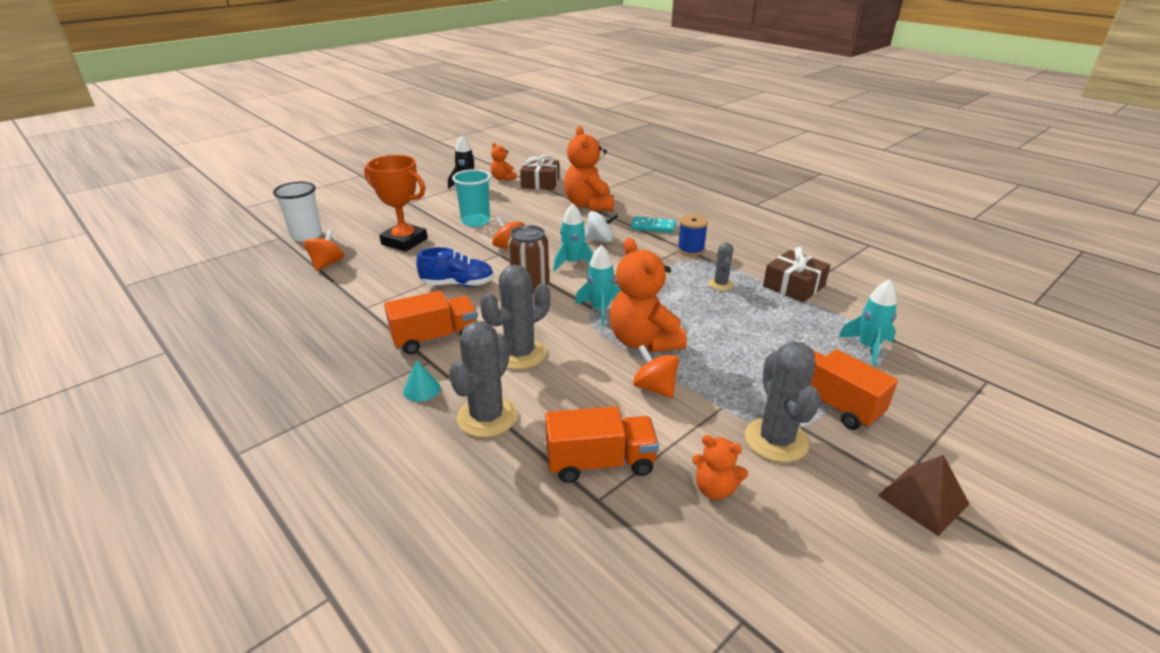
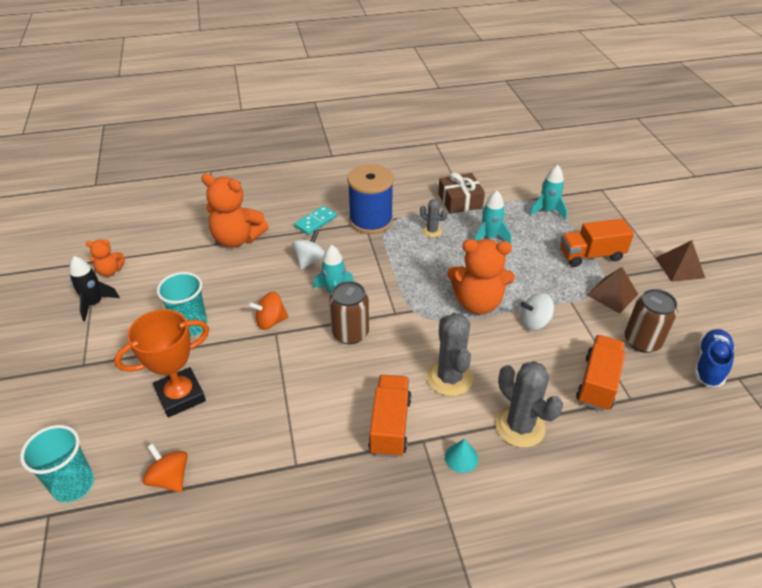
camera: 60 degrees left, 10 degrees up
(306, 236) = (73, 485): white cup -> turquoise cup
(458, 284) = (308, 381): blue shoe -> blue shoe (710, 365)
(540, 182) = (152, 249): brown gift -> none
(600, 309) = (419, 307): turquoise rocket -> turquoise rocket (489, 237)
(654, 387) = (534, 322): orange spinning top -> white spinning top
(690, 249) = (371, 220): blue spool -> blue spool, size x1.81
(714, 489) = (642, 341): orange teddy bear -> brown can
(776, 440) = (612, 294): grey cactus -> brown pyramid

